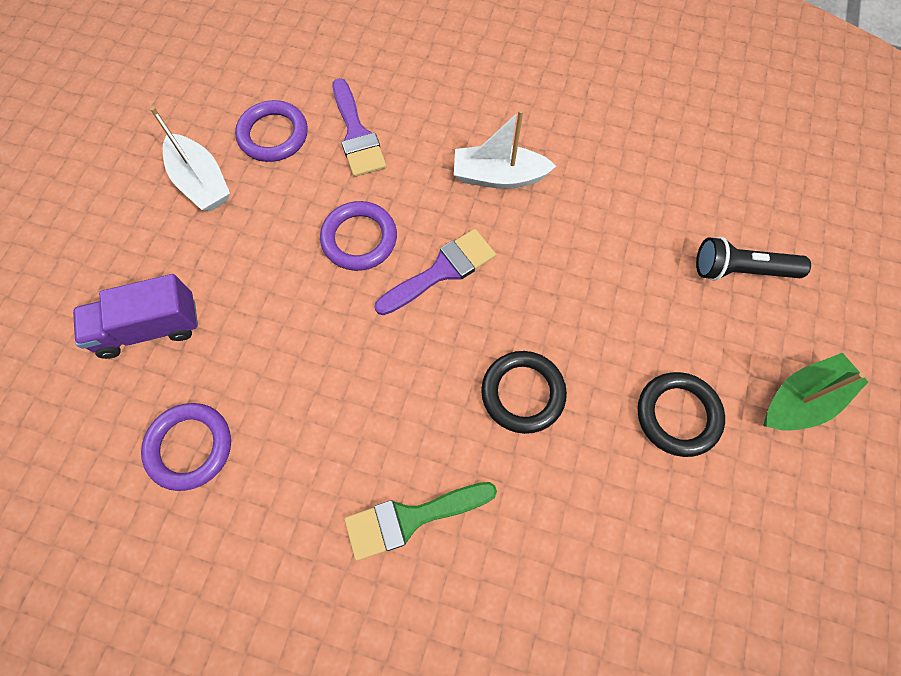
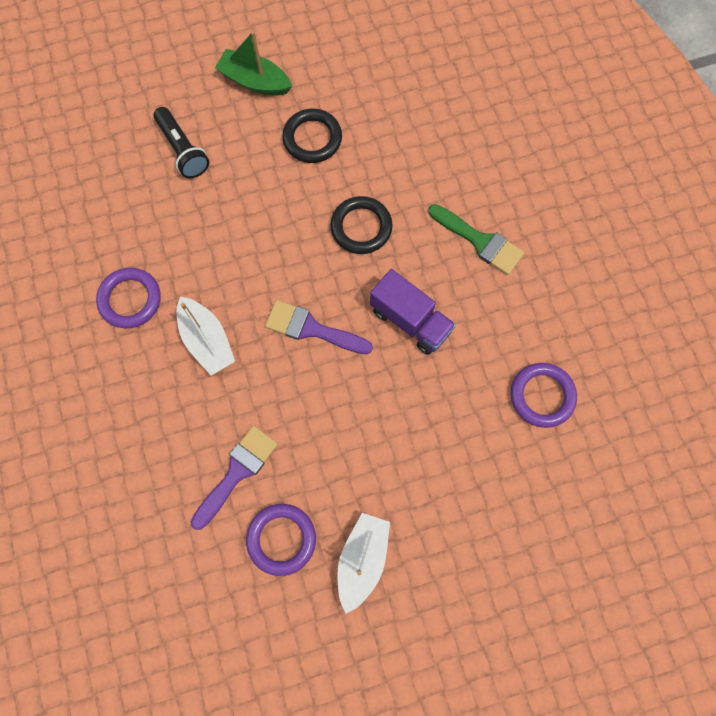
camera: 125 degrees left, 5 degrees up
(149, 328) = (494, 492): purple truck -> purple truck (410, 320)
(359, 239) = (326, 401): purple ring -> purple ring (130, 299)

